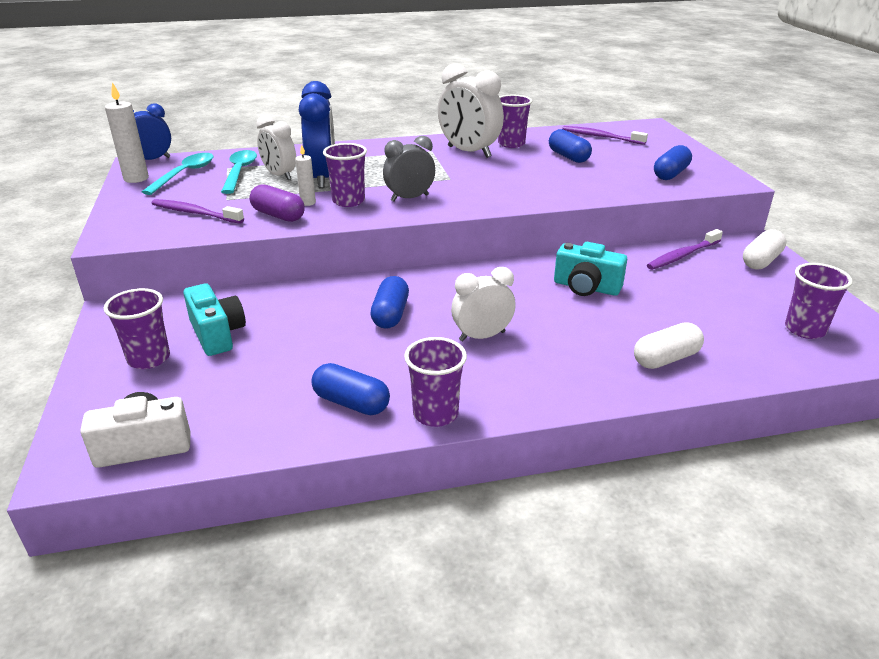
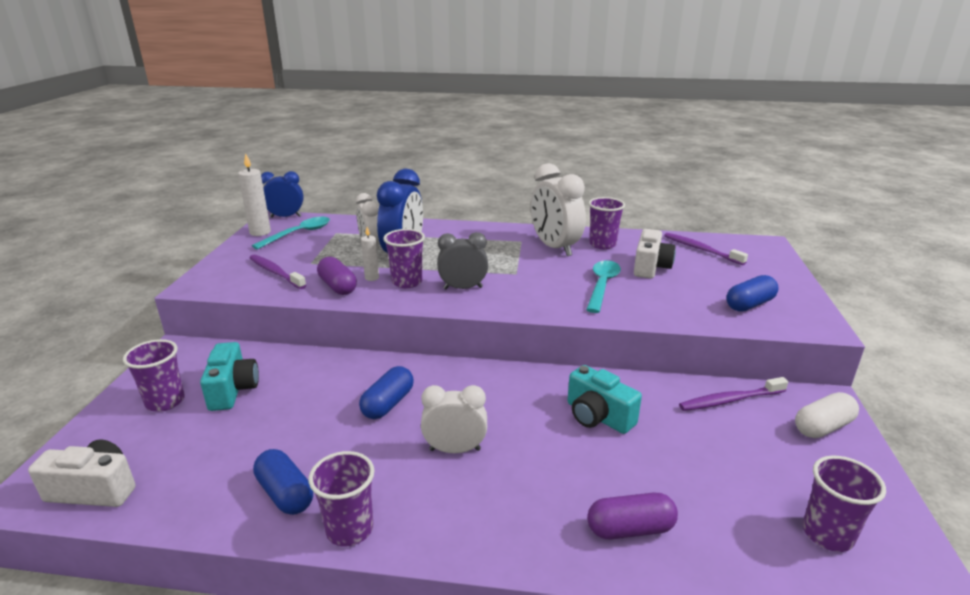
camera: 20 degrees right, 5 degrees down
(239, 172) = (342, 238): turquoise spoon -> turquoise spoon (602, 285)
(568, 157) = (650, 267): blue capsule -> white camera
(666, 359) = (630, 529): white capsule -> purple capsule

